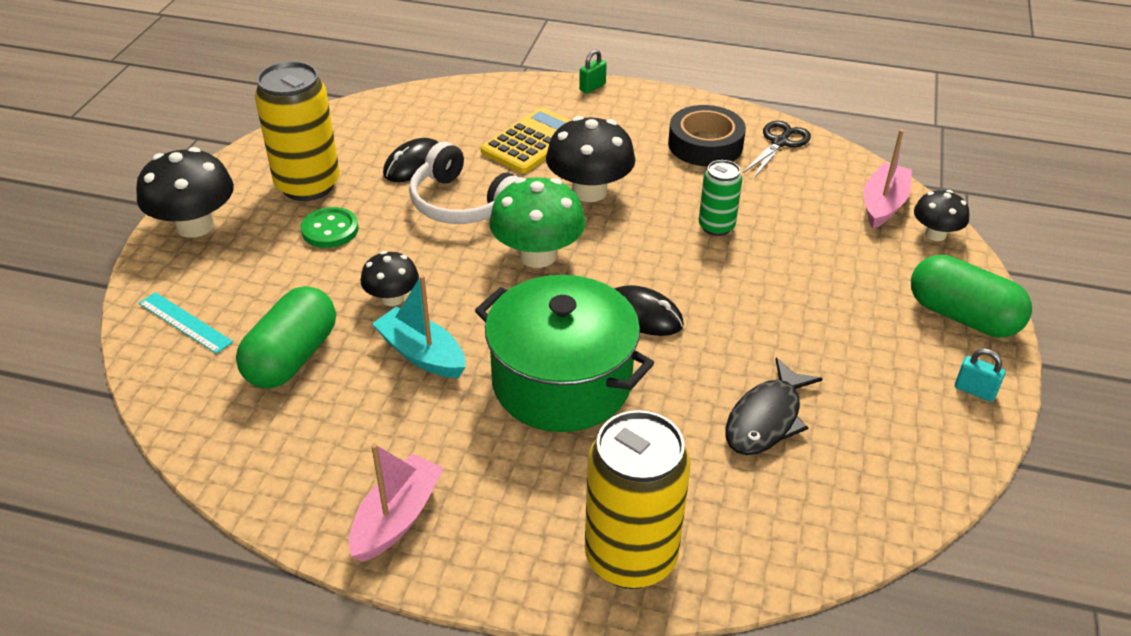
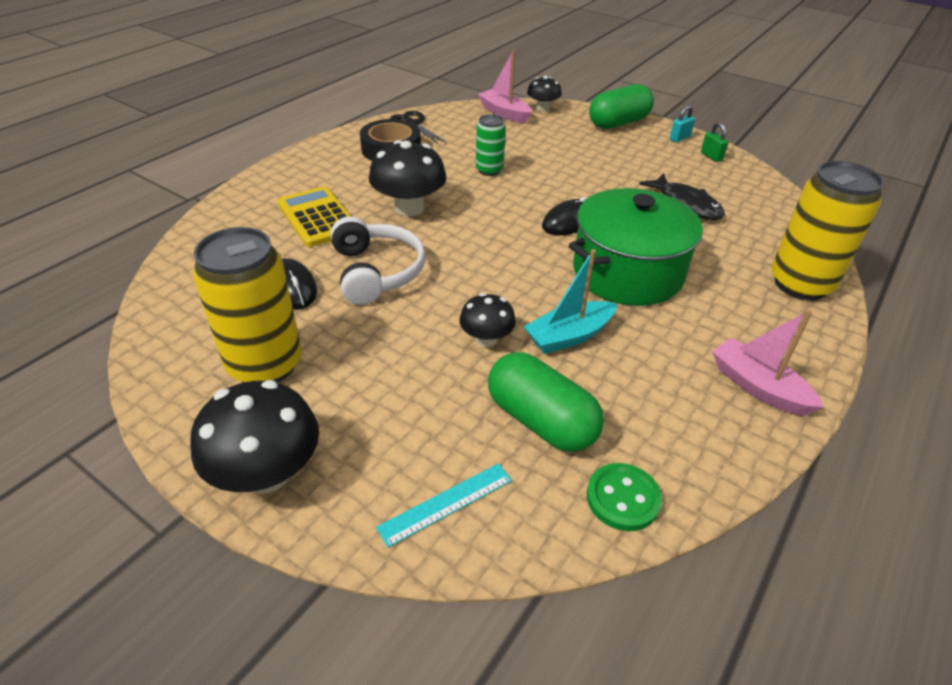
camera: 70 degrees left, 0 degrees up
(330, 230) = (356, 361): green button -> green button (623, 498)
(462, 203) = (376, 272): white headphones -> white headphones turned 75 degrees counterclockwise
(537, 255) = (474, 250): green mushroom -> none
(592, 87) = (267, 173): green padlock -> green padlock (711, 156)

